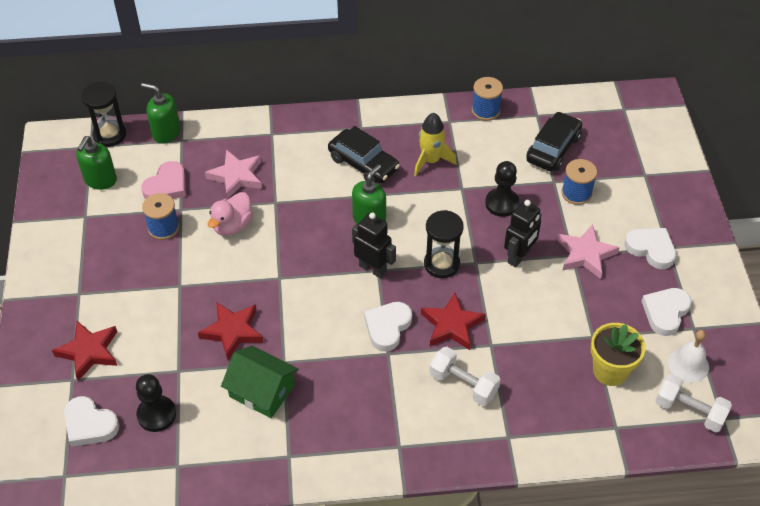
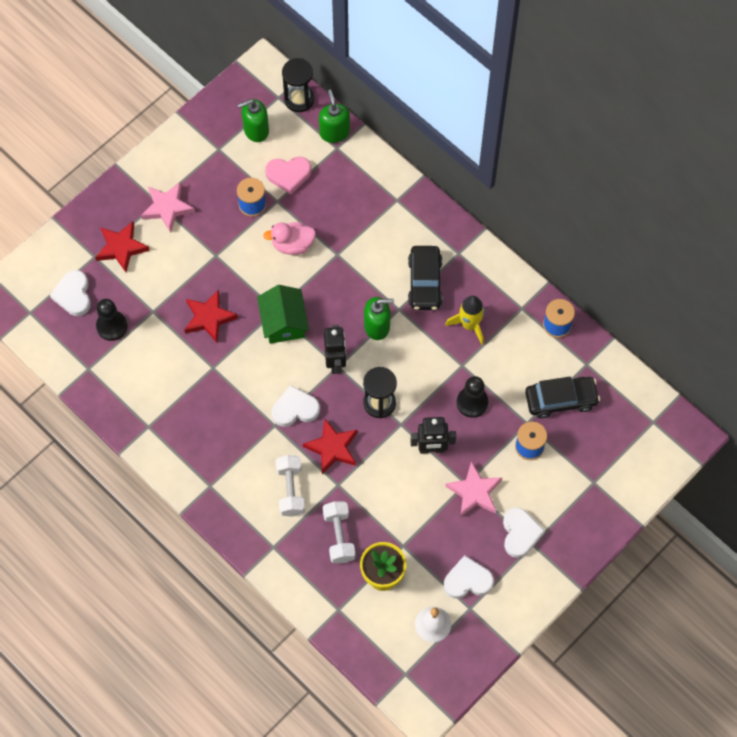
camera: 50 degrees right, 15 degrees up
(236, 176) = (337, 211): pink star -> pink star (167, 208)
(262, 391) = (180, 372): green house -> green house (284, 322)
(689, 411) = (392, 648): white dumbbell -> white dumbbell (339, 536)

